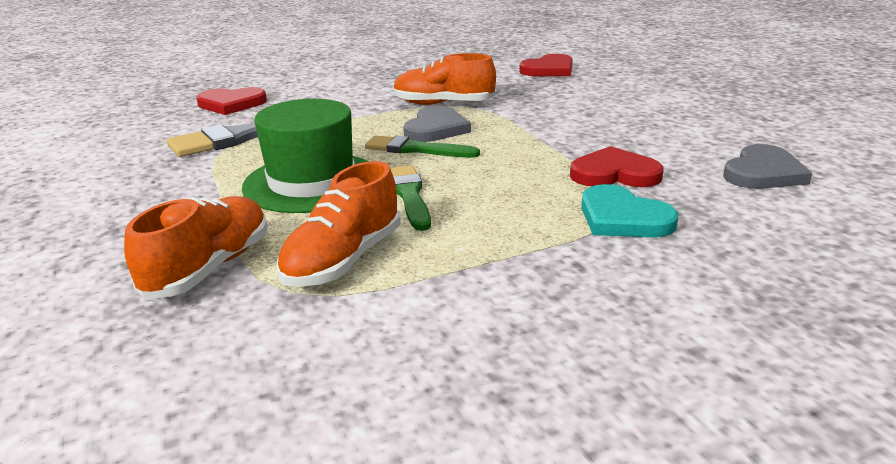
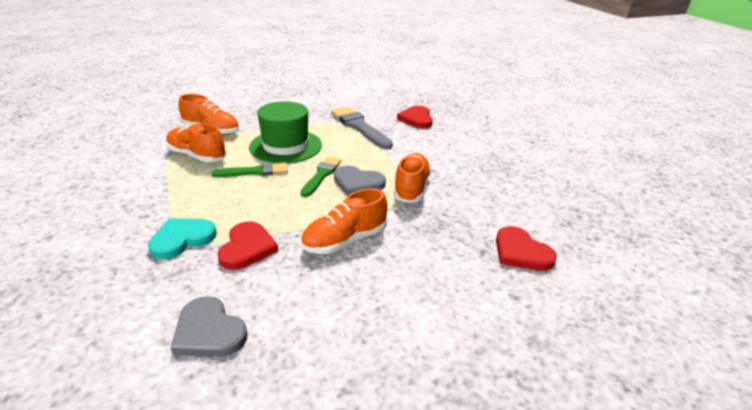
camera: 90 degrees right, 5 degrees up
(568, 128) = (344, 240): none -> orange shoe

